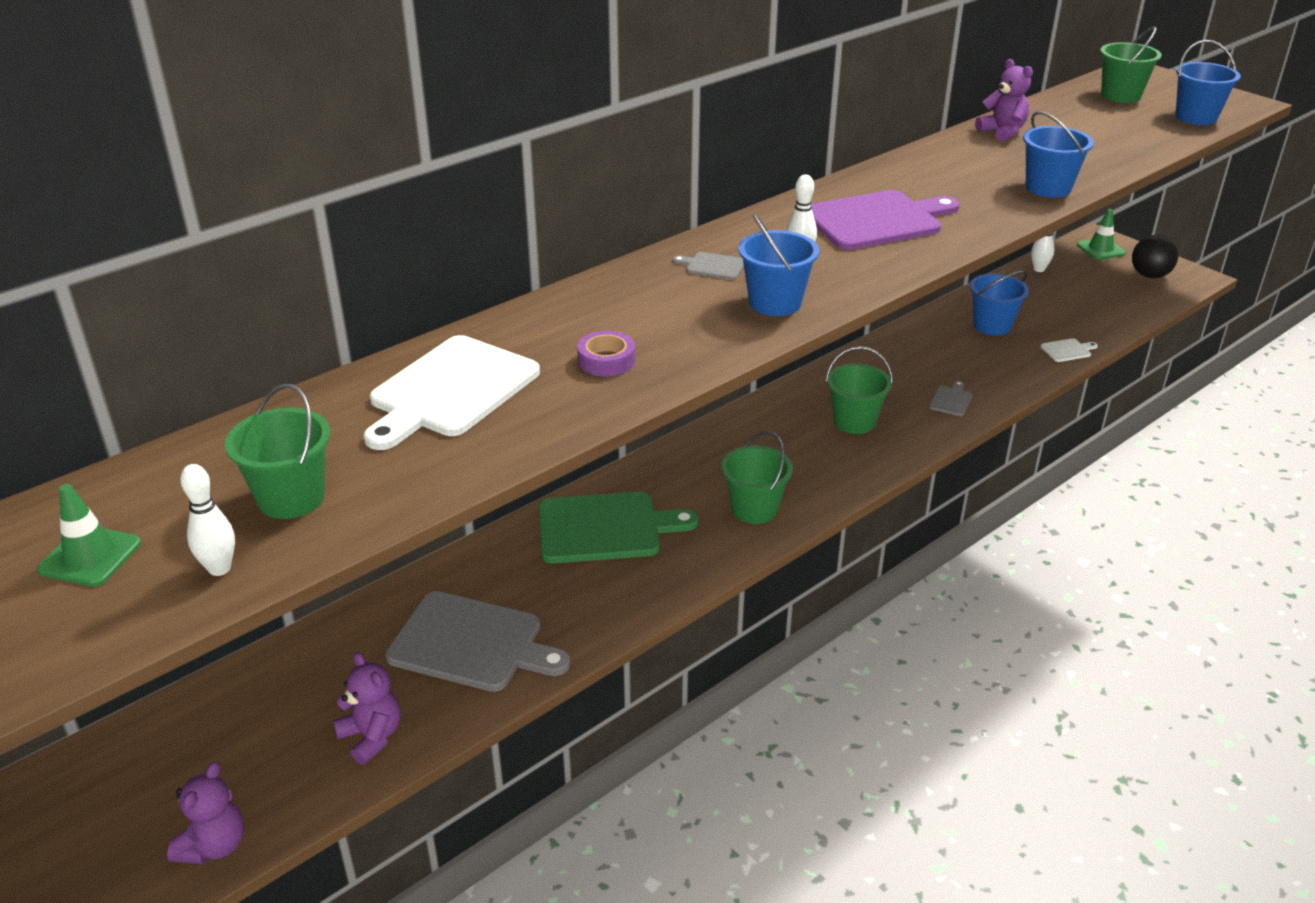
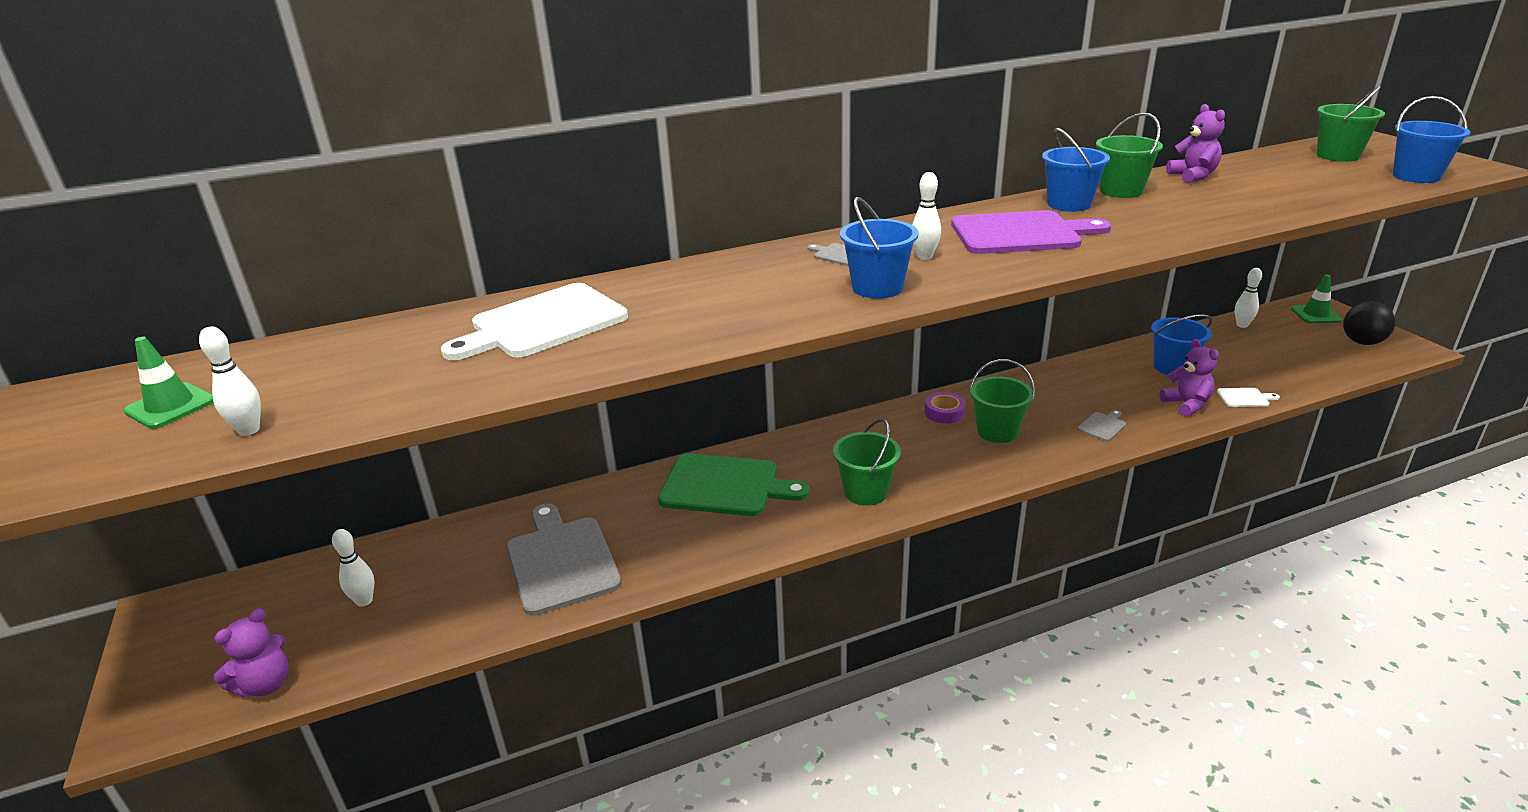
camera: 20 degrees right, 5 degrees down
(269, 732) = (364, 601): none -> white bowling pin
(291, 498) = (350, 386): green bucket -> green bucket (1121, 191)
(372, 736) = (437, 622): purple teddy bear -> purple teddy bear (1186, 404)
(471, 643) = (561, 561): grey cutting board -> grey cutting board turned 150 degrees counterclockwise
(606, 360) = (690, 316): purple tape -> purple tape (944, 412)
(1048, 188) = (1216, 221): blue bucket -> blue bucket (1069, 204)

